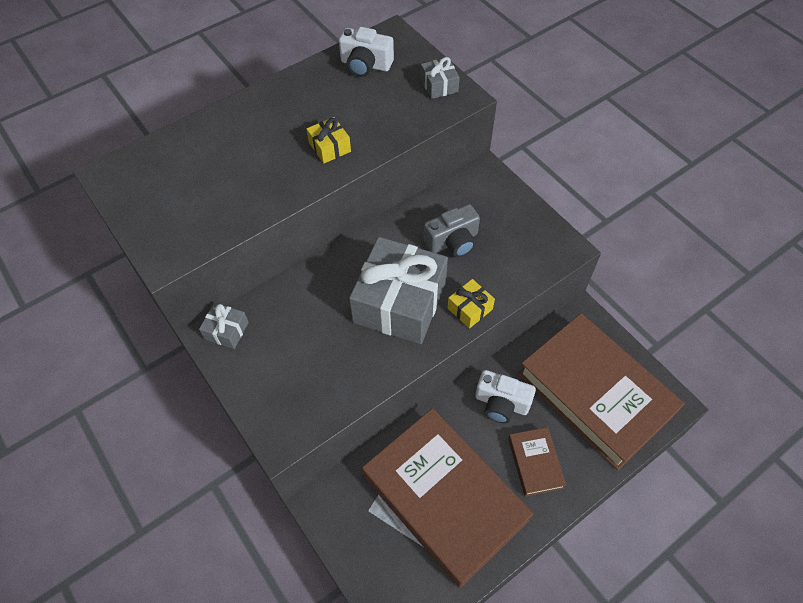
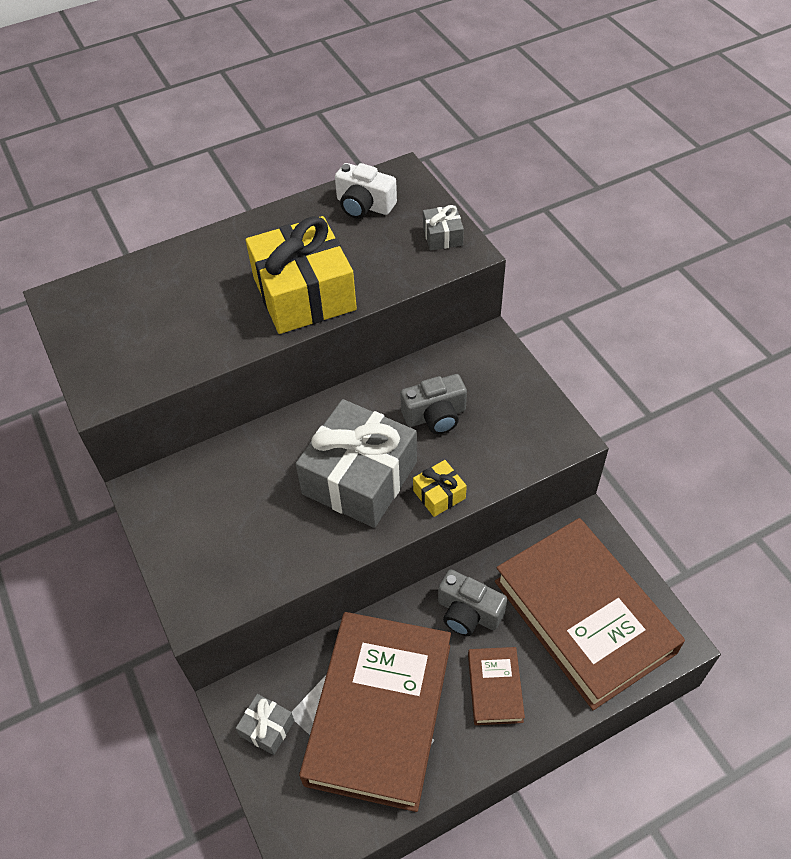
camera: 10 degrees right, 5 degrees down
(226, 330) = (160, 486): grey gift -> grey gift (267, 728)
(329, 147) = (304, 293): yellow gift -> yellow gift, size x2.29
(444, 498) = (380, 713): brown book -> brown book turned 45 degrees clockwise
(501, 403) = (468, 613): white camera -> grey camera

